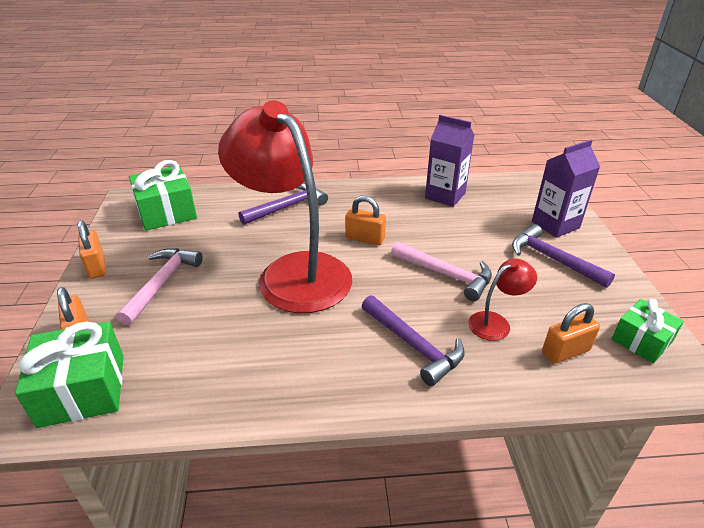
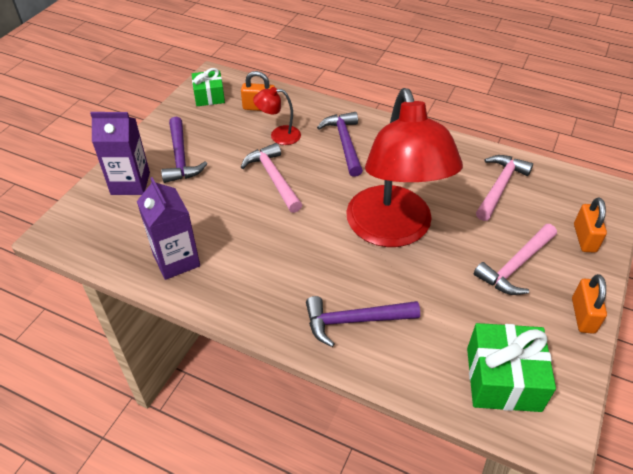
camera: 150 degrees left, 10 degrees up
(82, 389) = (575, 197): green gift -> none
(189, 364) = (500, 186): none -> pink hammer
(365, 239) = (306, 239): orange padlock -> none

